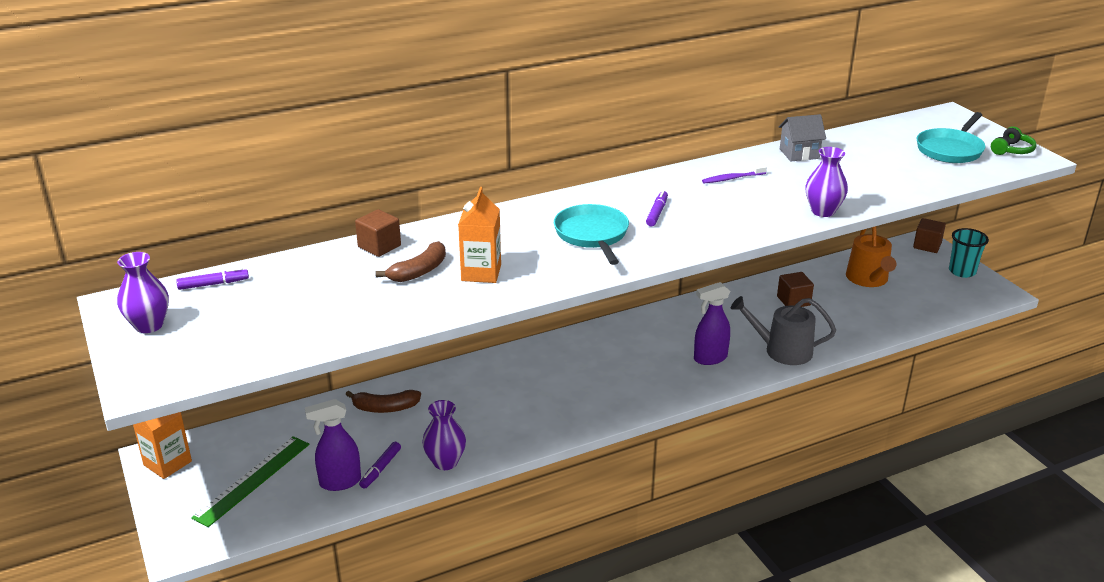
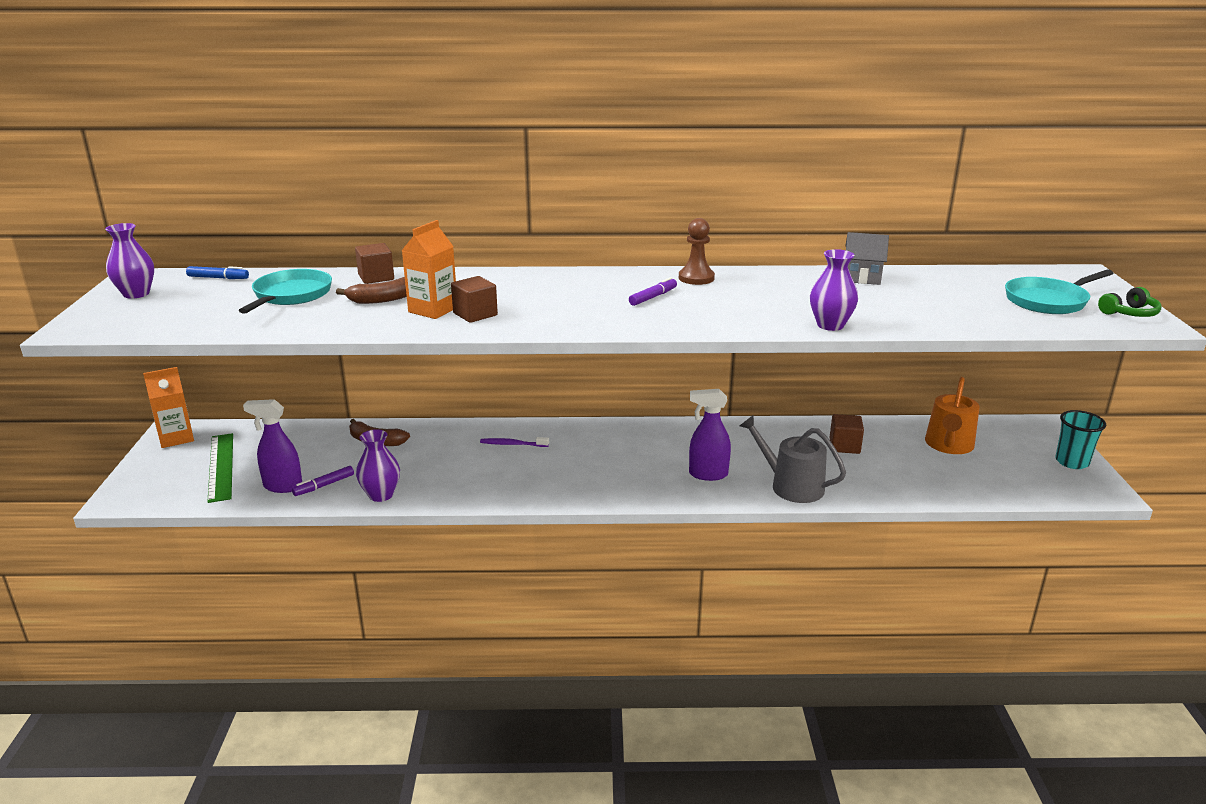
camera: 25 degrees right, 5 degrees down
(213, 284) = (218, 278): purple marker -> blue marker
(253, 480) = (221, 466): green ruler -> green ruler turned 75 degrees counterclockwise
(592, 235) = (569, 302): turquoise pan -> turquoise pan (291, 295)
(670, 183) = (696, 278): none -> brown pawn
(732, 178) = (764, 285): purple toothbrush -> purple toothbrush (512, 444)
(927, 245) = (1048, 430): brown cube -> brown cube (475, 314)

